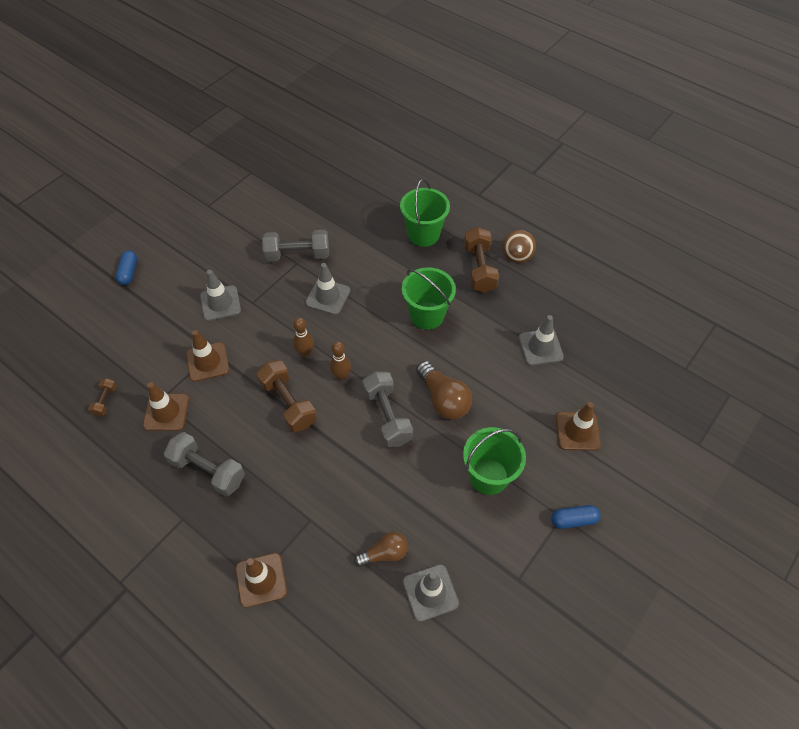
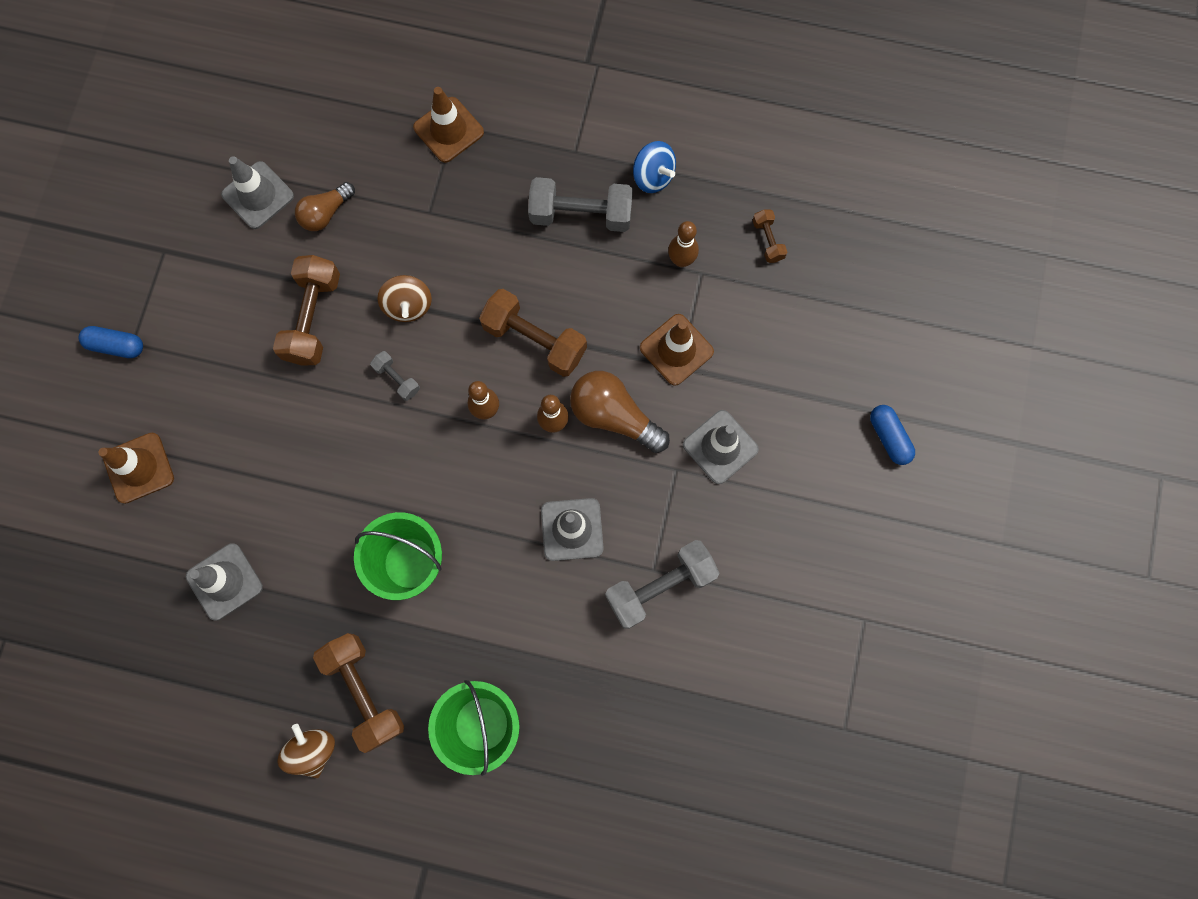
camera: 155 degrees right, 20 degrees up
(143, 475) = (653, 176): none -> blue spinning top
(166, 412) = (681, 260): brown traffic cone -> brown bowling pin
(357, 459) = (408, 305): none -> brown spinning top
(387, 416) = (397, 379): grey dumbbell -> grey dumbbell, size x0.50
(426, 479) = (313, 318): none -> brown dumbbell
(443, 399) = (333, 436): brown light bulb -> brown light bulb (614, 416)
(488, 476) = (237, 355): green bucket -> none
(573, 520) = (116, 345): blue capsule -> blue capsule turned 45 degrees clockwise

